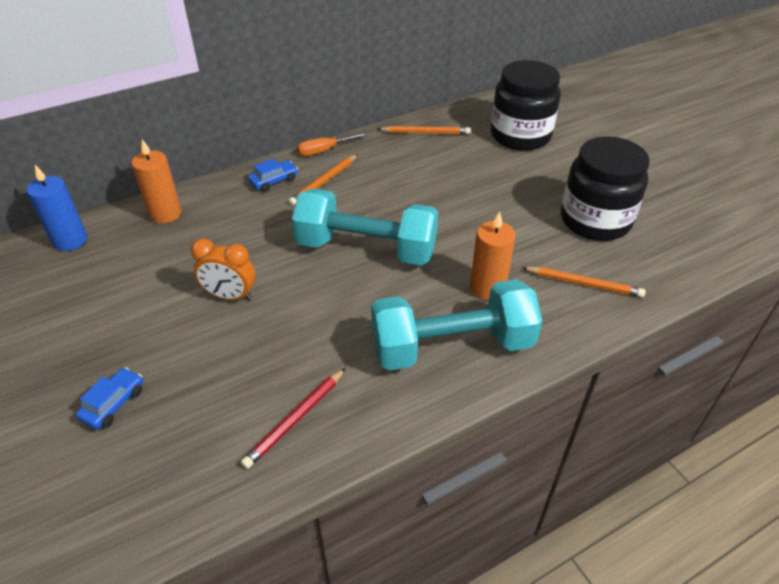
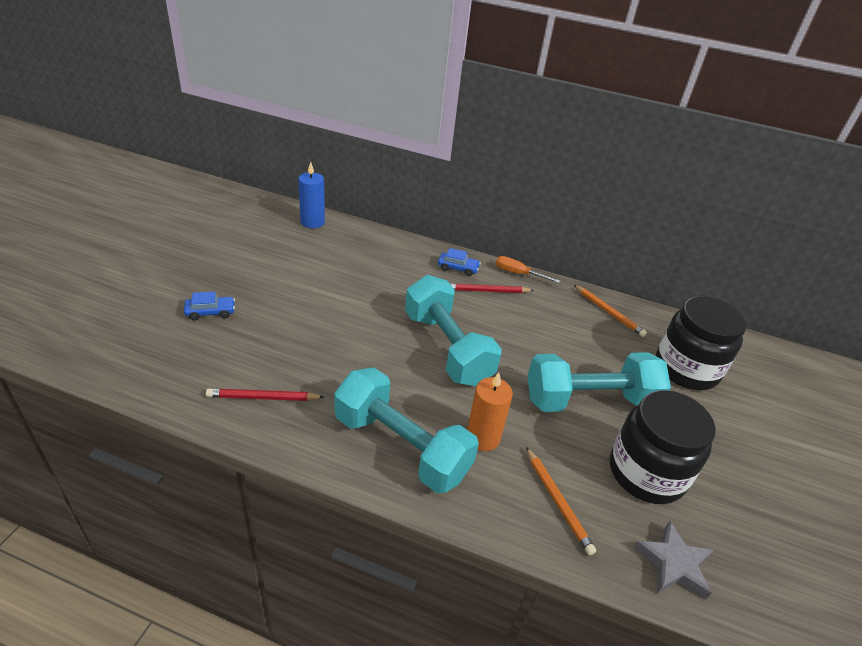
camera: 45 degrees right, 5 degrees down
(165, 214) = (374, 242): orange candle -> none
(230, 296) = (335, 309): orange clock -> none
(324, 182) = (486, 291): orange pencil -> red pencil
(504, 203) = (589, 400): none -> turquoise dumbbell
(678, 259) = (673, 564): none -> grey star

